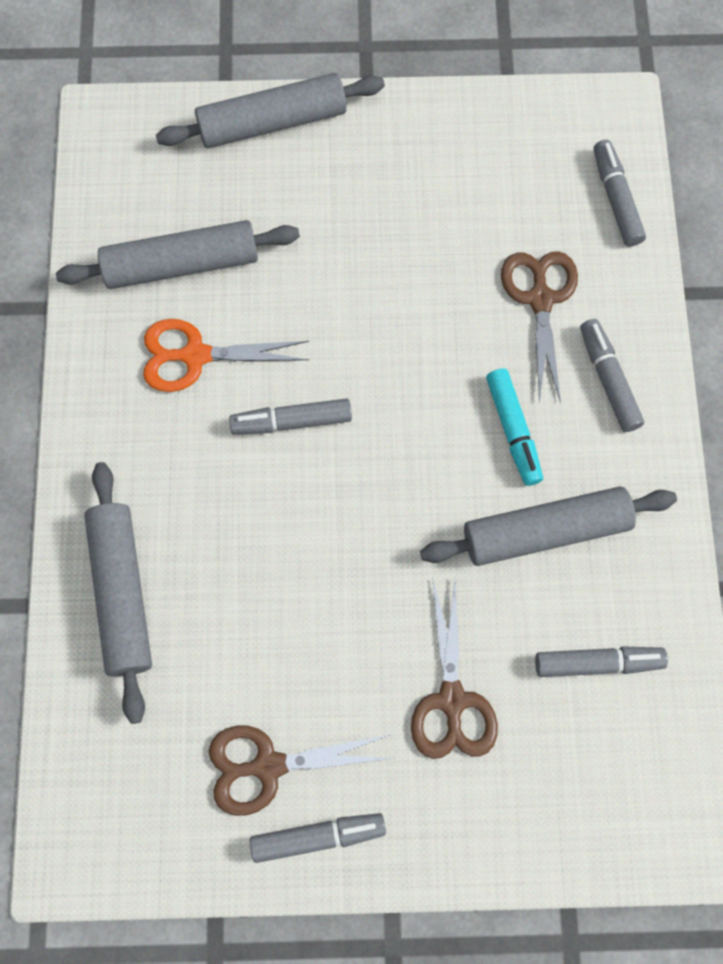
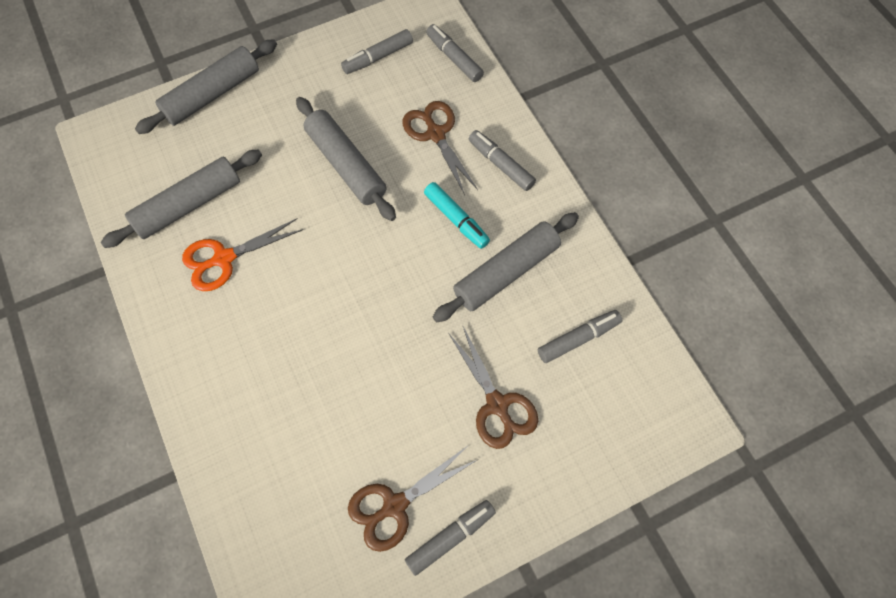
camera: 25 degrees left, 5 degrees down
(122, 593) = (240, 436): grey rolling pin -> grey rolling pin (346, 164)
(291, 421) = (308, 273): grey marker -> grey marker (378, 57)

